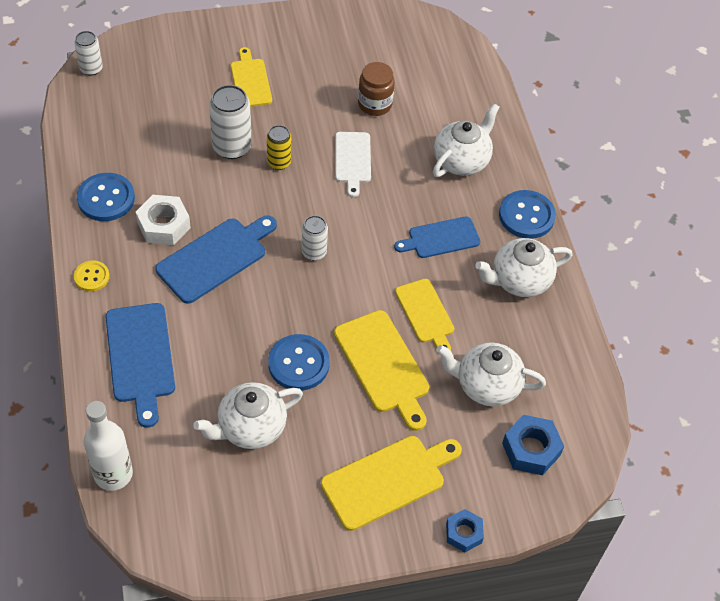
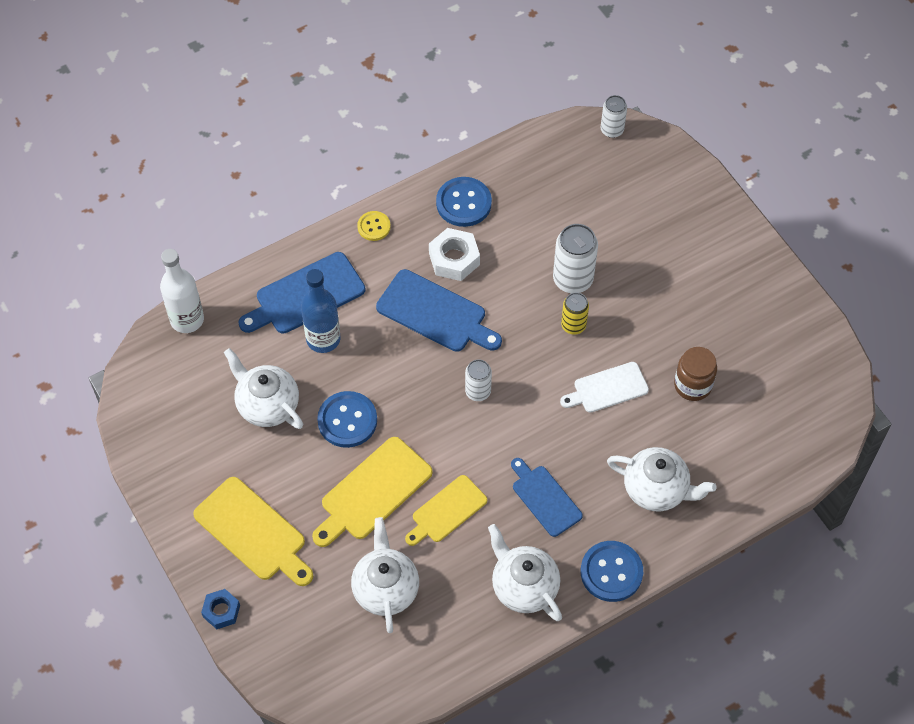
camera: 75 degrees right, 5 degrees up
(198, 357) = (323, 339): none -> blue bottle
(250, 81) = (666, 265): yellow cutting board -> none
(531, 449) = (329, 647): blue nut -> none

